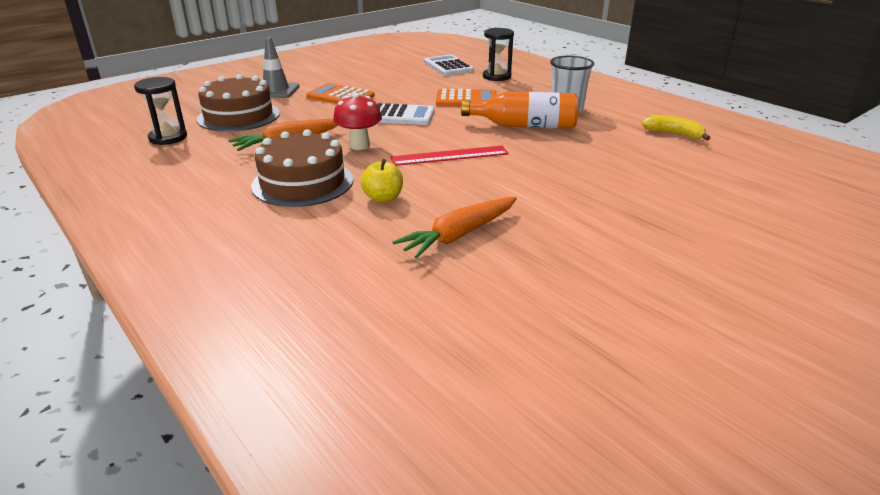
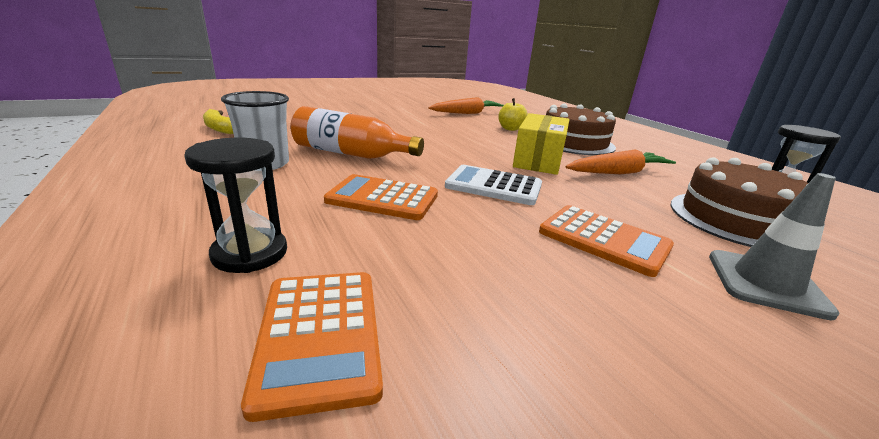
camera: 170 degrees left, 5 degrees down
(359, 145) = (538, 160): red mushroom -> yellow box
(448, 66) = (319, 335): white calculator -> orange calculator
(449, 156) = (452, 142): red ruler -> none

